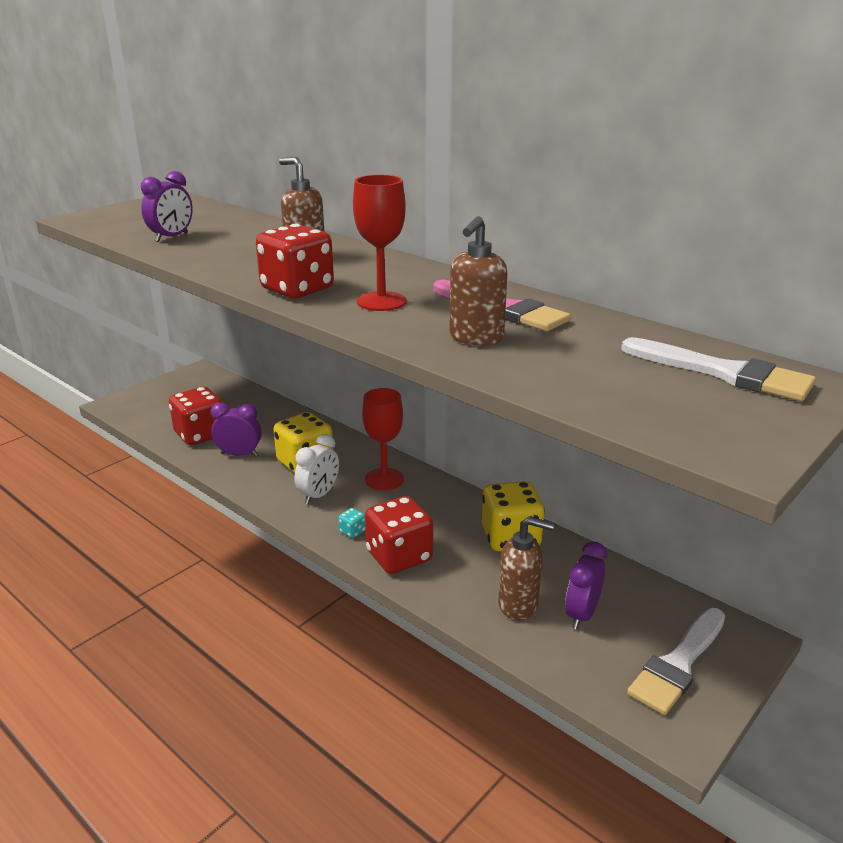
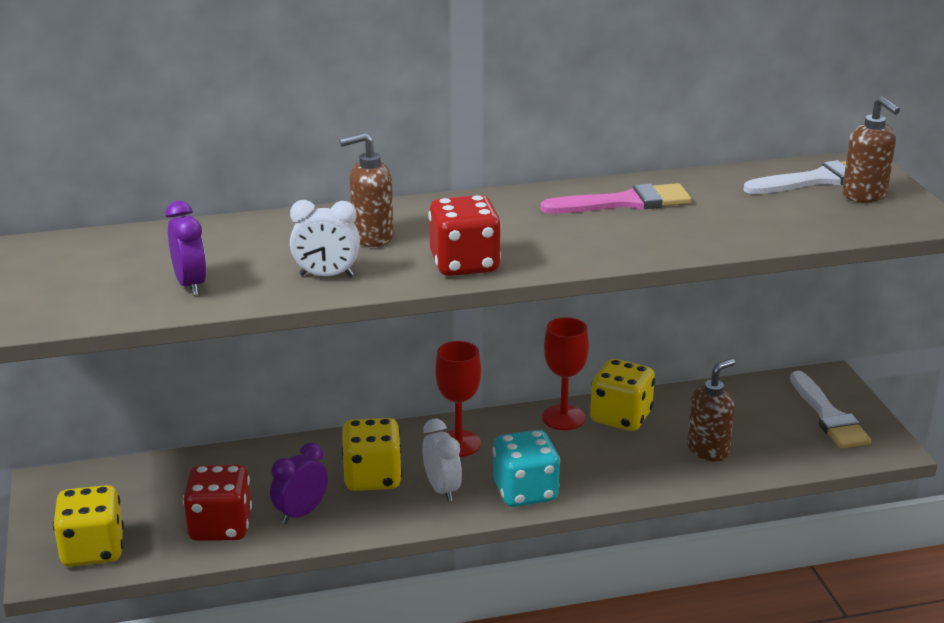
camera: 55 degrees left, 0 degrees up
(145, 408) = (93, 550): none -> yellow dice
(226, 261) = (326, 276): none -> white clock
(352, 531) = (525, 492): turquoise dice -> turquoise dice, size x2.44
(381, 301) = (545, 239): red goblet -> red goblet (563, 418)
(399, 556) = (589, 481): red dice -> none
(476, 338) = (670, 230): brown soap dispenser -> brown soap dispenser (864, 196)
(581, 614) = (744, 429): purple clock -> none

